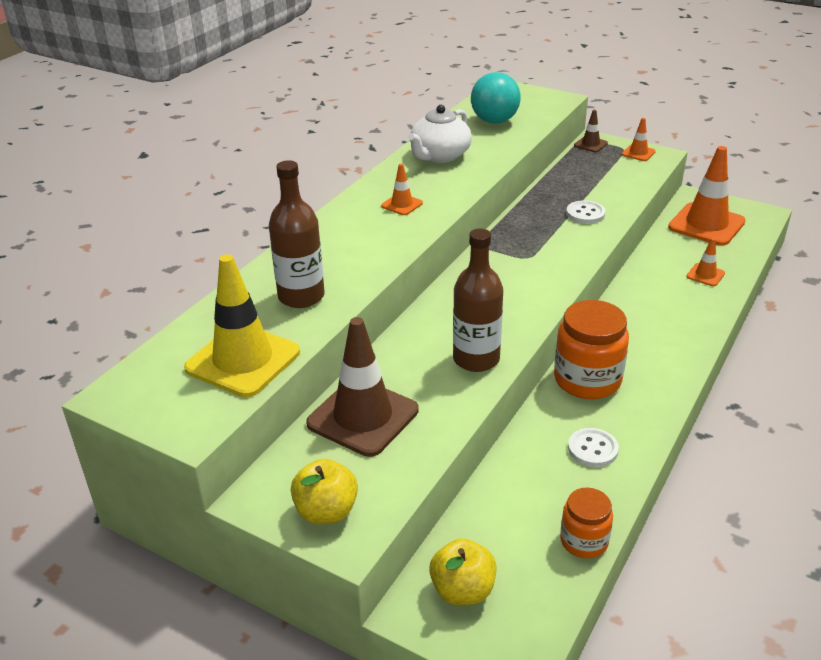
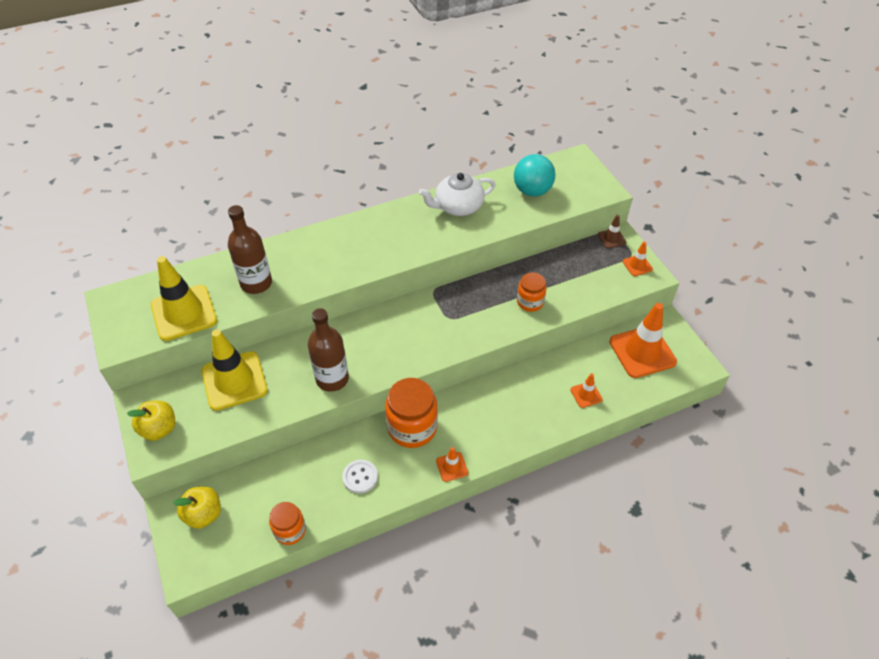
camera: 35 degrees right, 15 degrees up
(363, 417) = (234, 381): brown traffic cone -> yellow traffic cone
(402, 204) = (387, 239): orange traffic cone -> orange traffic cone (452, 467)
(585, 214) = (530, 302): white button -> orange jar

